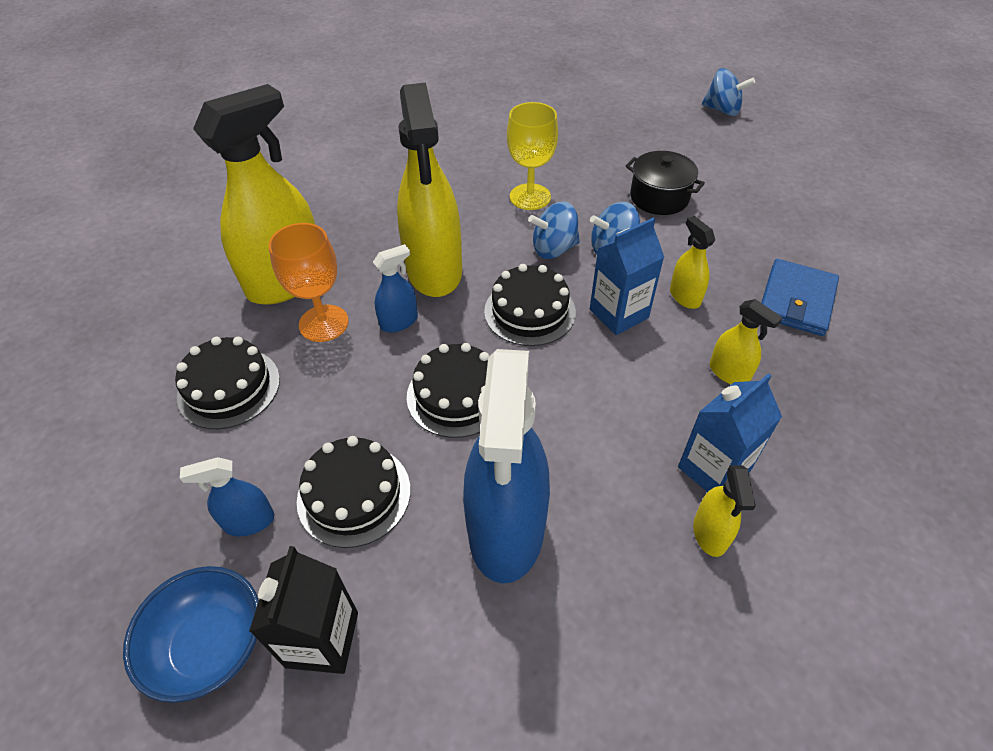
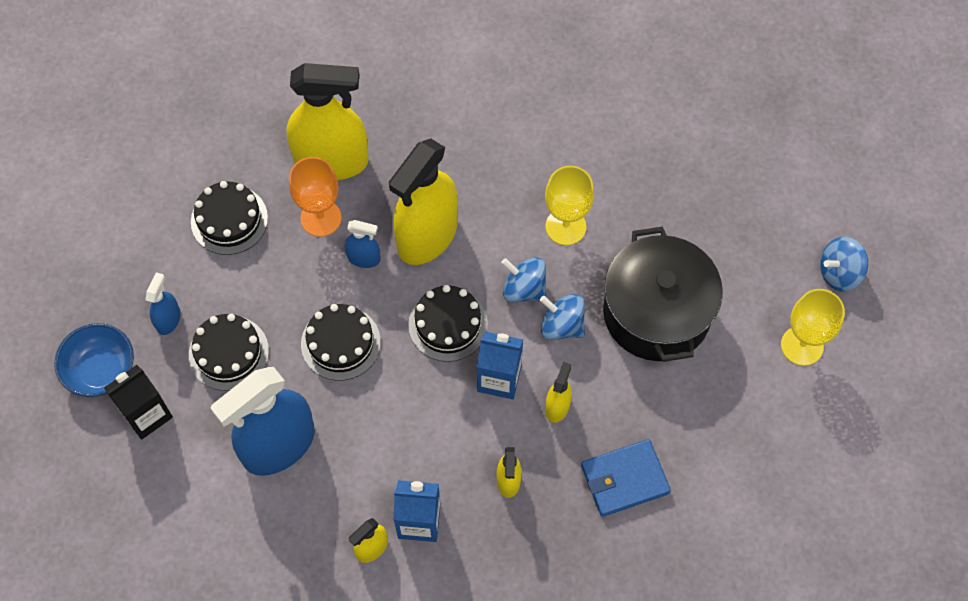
camera: 45 degrees right, 15 degrees up
(249, 521) = (168, 320): blue spray bottle -> blue spray bottle turned 75 degrees clockwise
(659, 197) = (656, 313): black pot -> black pot, size x1.81
(722, 110) = (839, 273): blue spinning top -> blue spinning top turned 90 degrees clockwise
(763, 153) = (802, 345): none -> yellow goblet

